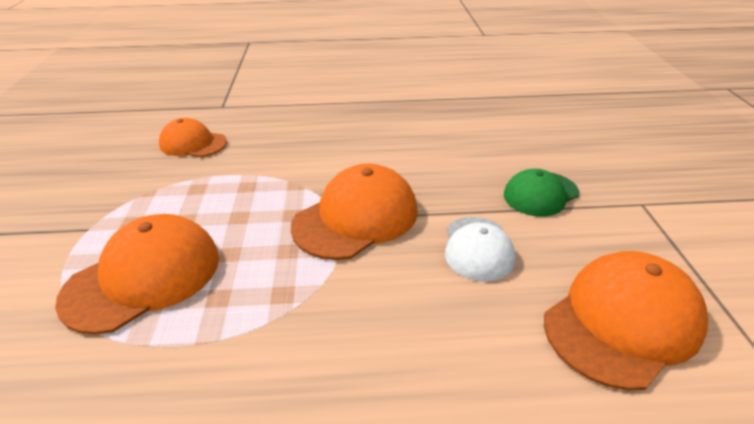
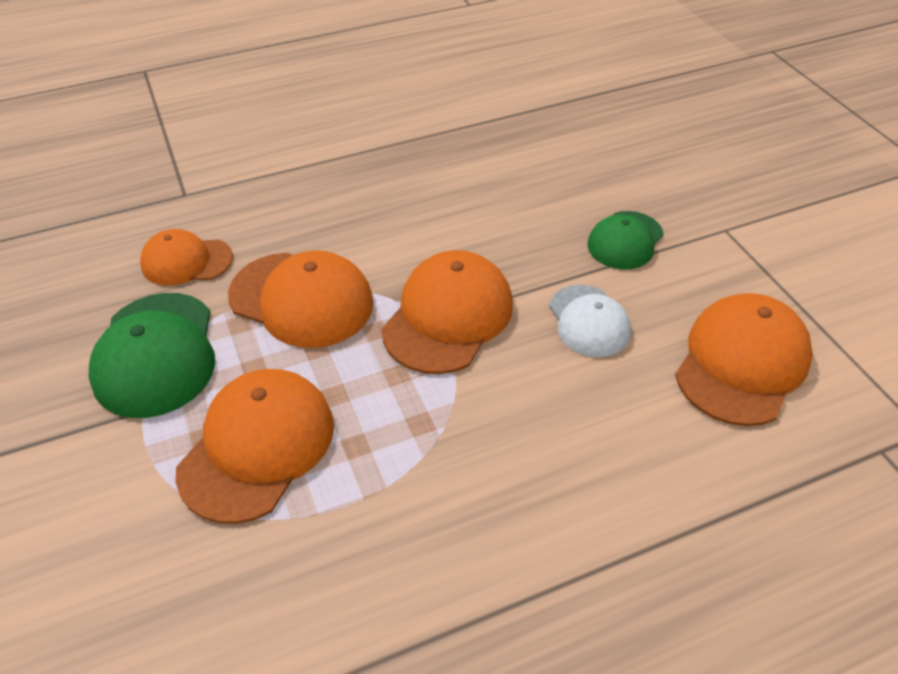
camera: 20 degrees left, 10 degrees up
(127, 195) = (156, 354): none -> green cap
(252, 182) = (301, 299): none -> orange cap

